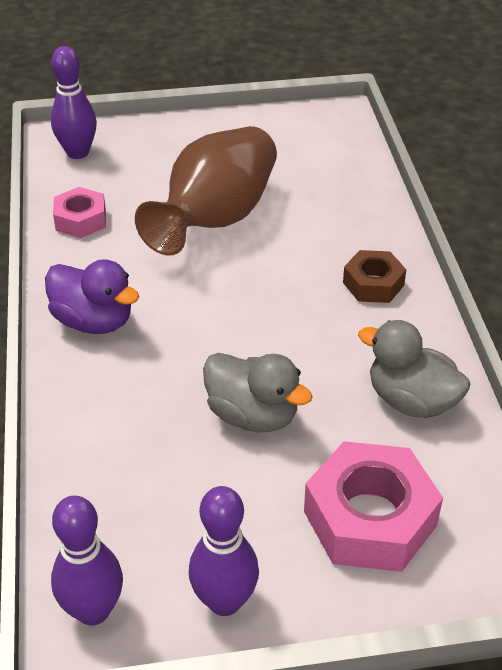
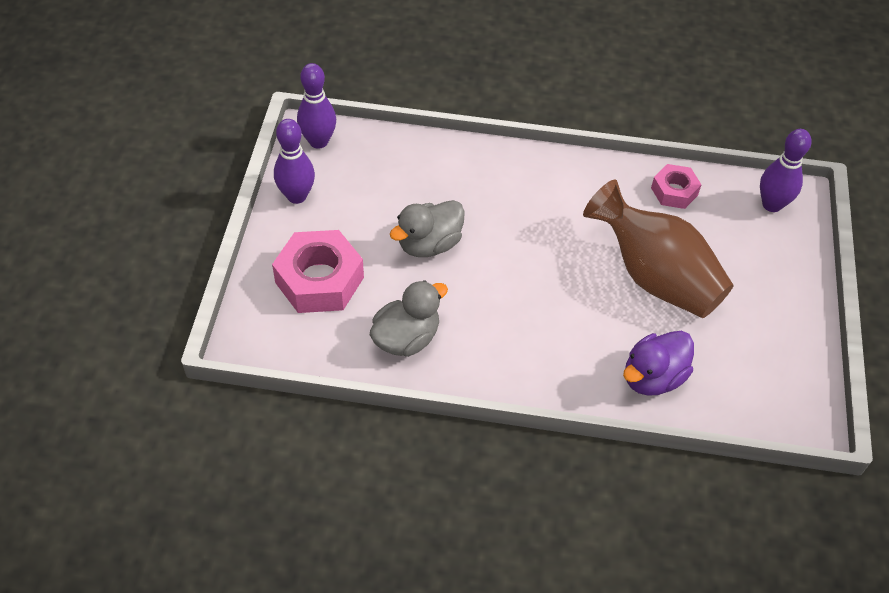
camera: 105 degrees right, 10 degrees up
(93, 321) = (552, 179): purple duck -> purple duck (653, 377)
(373, 284) = (540, 359): brown nut -> none

